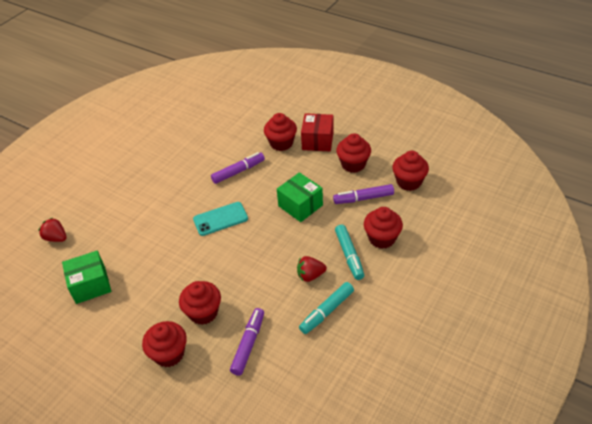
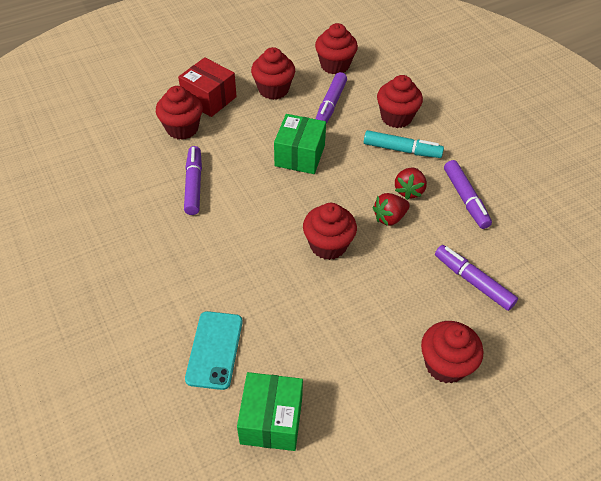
camera: 65 degrees left, 5 degrees up
(56, 238) = (138, 441): red strawberry -> red strawberry (389, 218)
(203, 312) = (402, 306): red cupcake -> red cupcake (328, 245)
(220, 219) = (261, 233): turquoise phone -> turquoise phone (214, 350)
(300, 205) = (299, 155): green box -> green box turned 60 degrees counterclockwise
(327, 311) = (465, 199): turquoise marker -> purple marker

